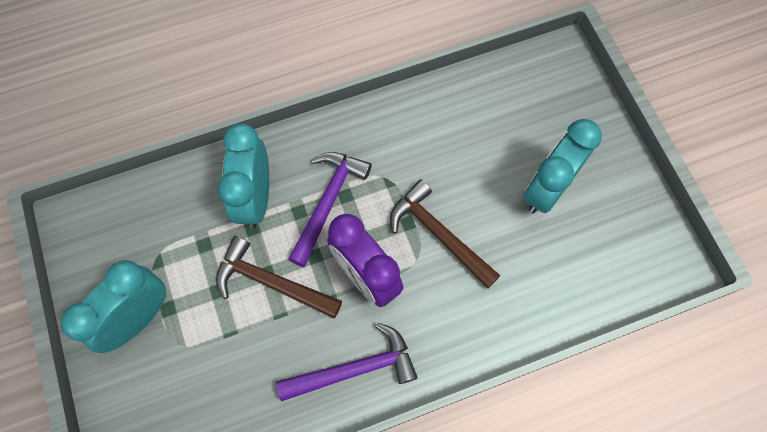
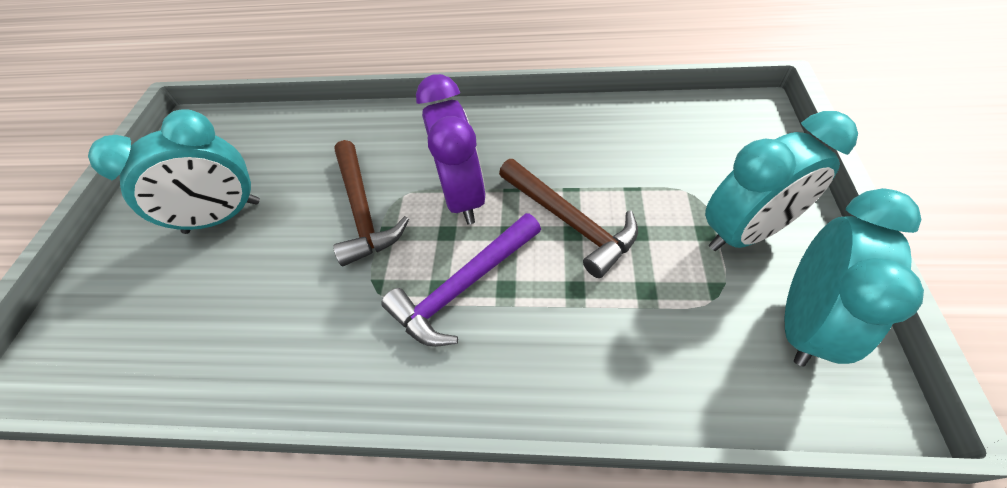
camera: 150 degrees left, 15 degrees down
(255, 198) = (557, 327): turquoise clock -> turquoise clock (803, 322)
(355, 369) = (514, 129): purple hammer -> none

